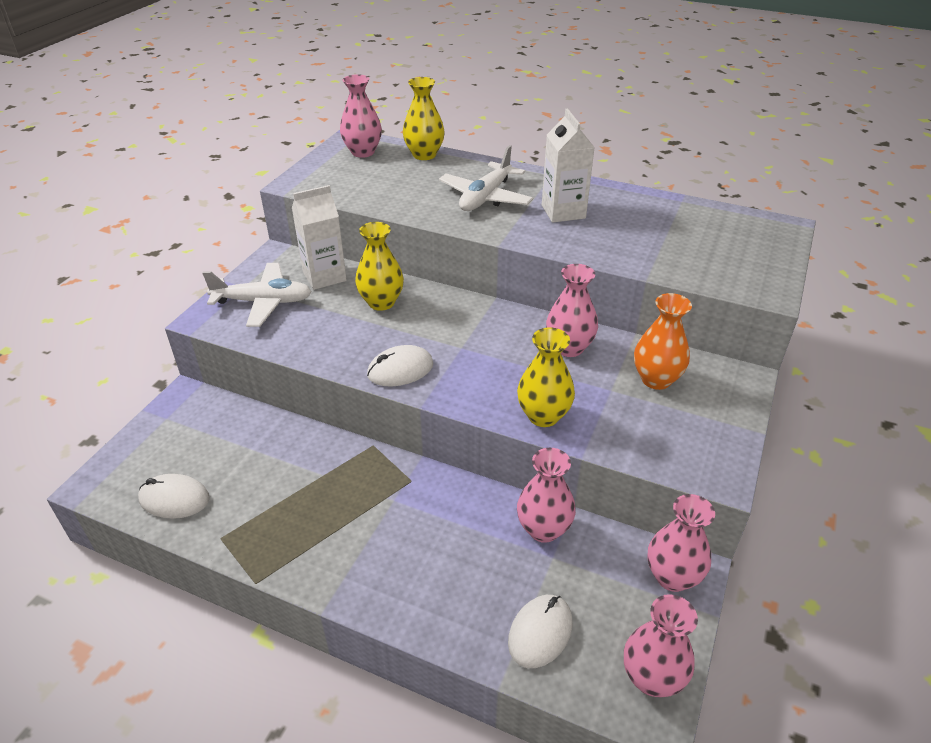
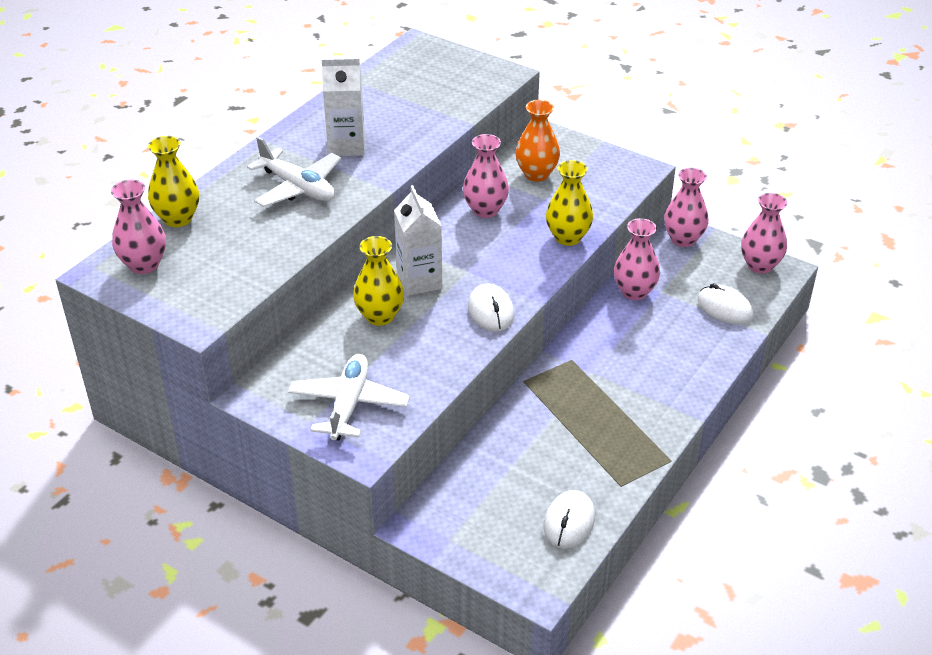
camera: 80 degrees left, 0 degrees up
(324, 276) = (315, 356): white carton -> white carton (419, 281)

